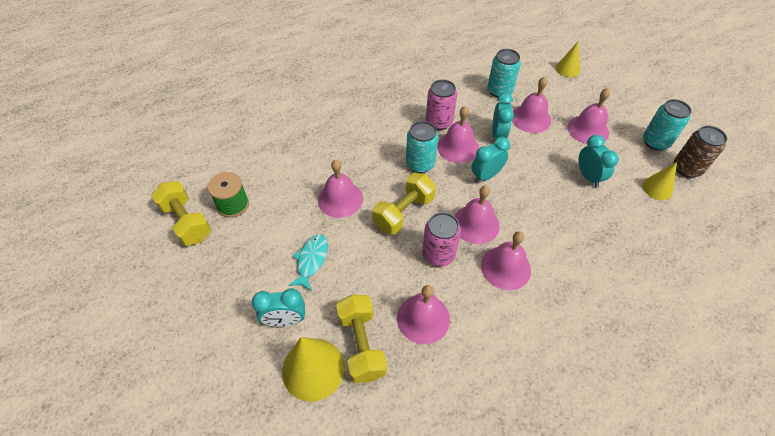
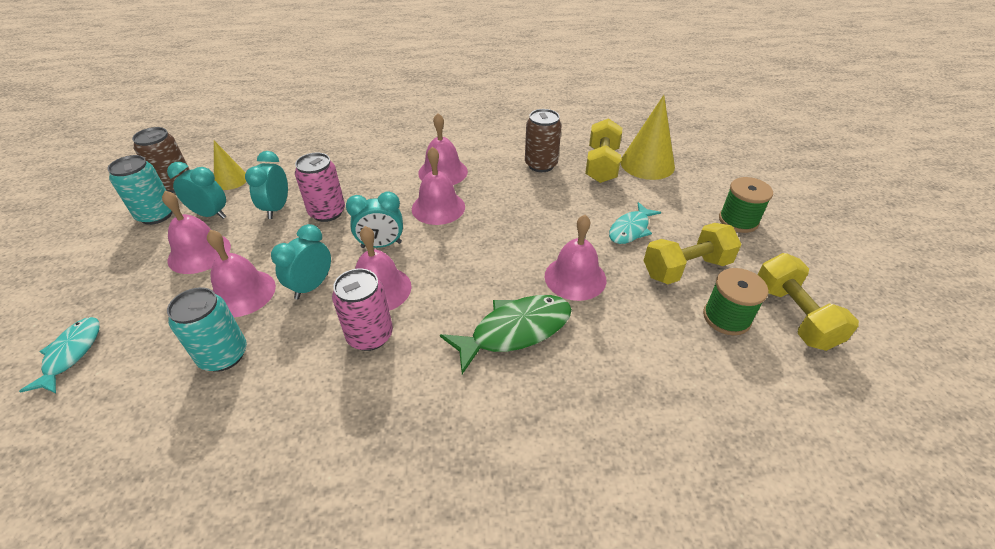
camera: 155 degrees left, 10 degrees down
(216, 309) = (738, 220): none -> green spool
(285, 320) = (667, 195): turquoise clock -> turquoise clock (210, 214)
(362, 151) = (515, 331): none -> green fish
(403, 212) = (506, 240): yellow dumbbell -> yellow dumbbell (686, 268)
(420, 164) = (447, 285): turquoise can -> none
(423, 318) = (541, 165): pink bell -> brown can
(438, 255) = (496, 197): pink can -> pink can (327, 212)
(567, 69) = (71, 353): yellow cone -> turquoise fish

